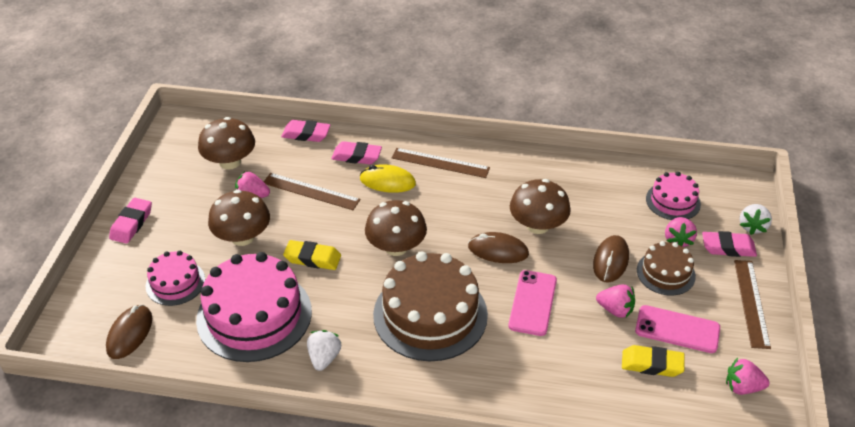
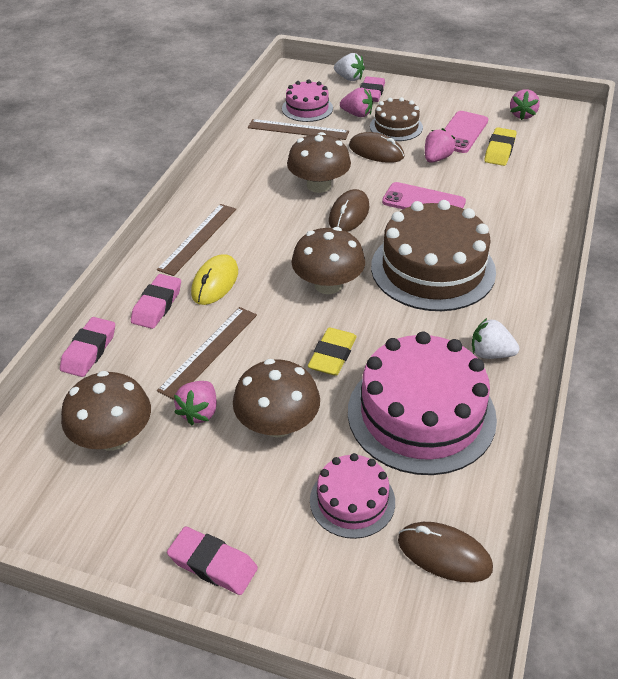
camera: 80 degrees left, 0 degrees up
(751, 303) = (435, 95): brown ruler -> brown ruler (298, 129)

